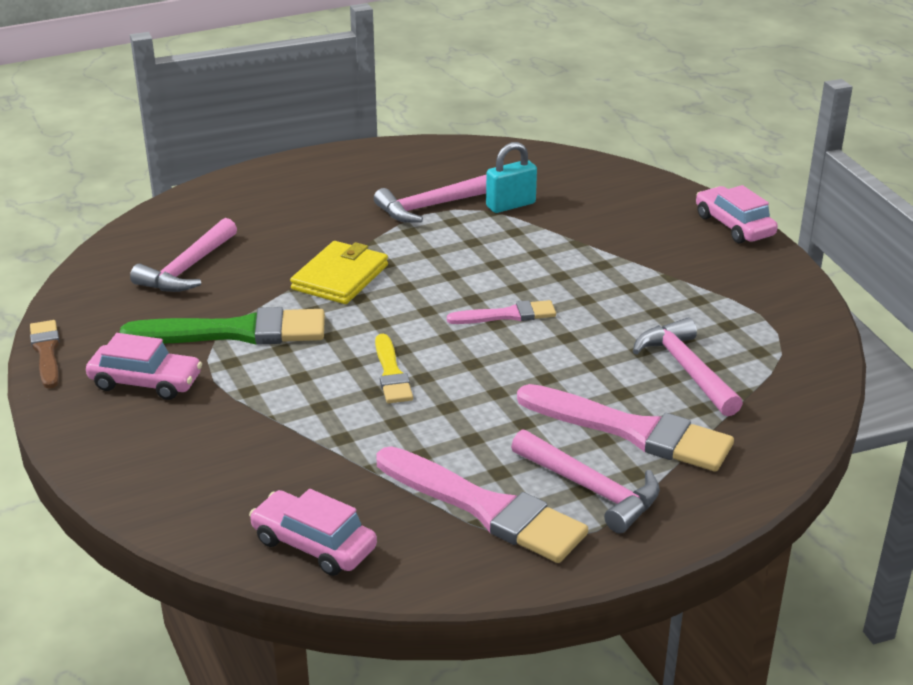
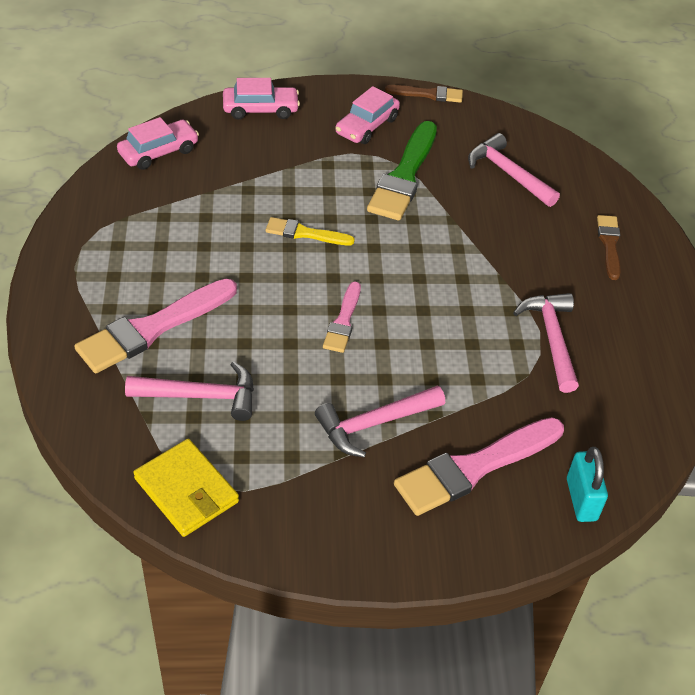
camera: 110 degrees right, 15 degrees up
(271, 198) = (609, 244): none -> brown brush
(340, 277) = (454, 247): yellow wallet -> yellow wallet (186, 490)
(484, 508) = (133, 227): pink brush -> pink brush (475, 467)
(511, 205) = (531, 397): turquoise padlock -> turquoise padlock (581, 499)
(590, 489) = (111, 281): pink hammer -> pink hammer (374, 423)
(734, 225) = (408, 561): pink car -> pink car (260, 109)

